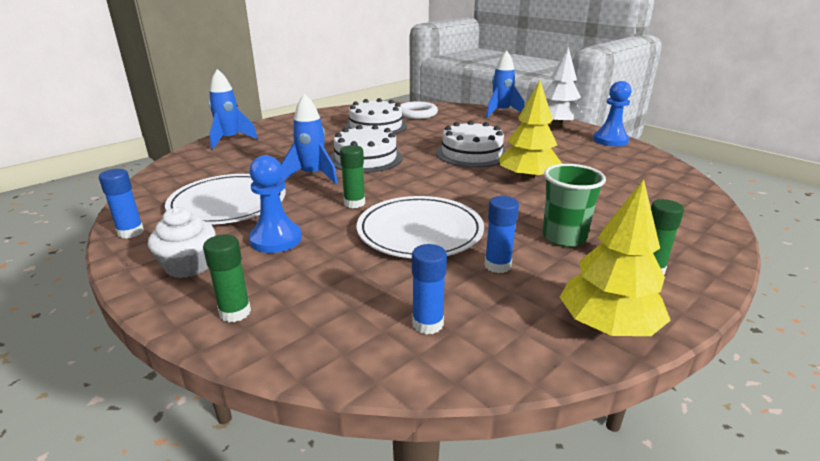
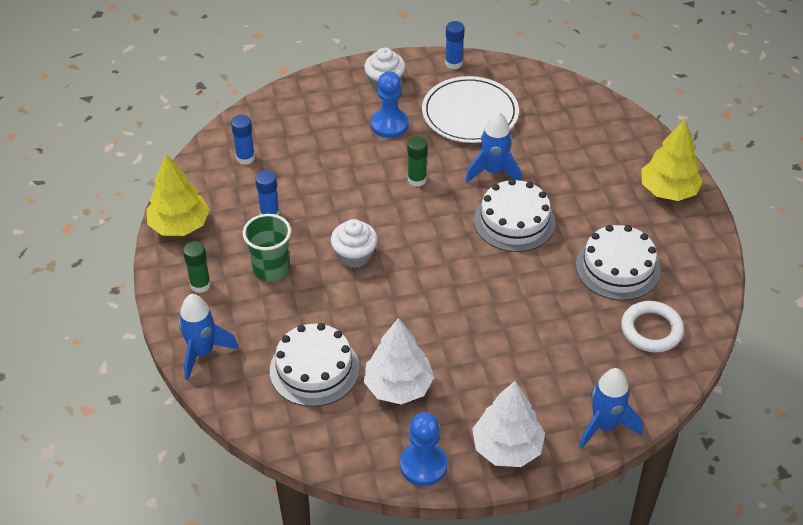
camera: 120 degrees right, 20 degrees up
(230, 140) = (637, 140): blue rocket -> blue rocket (202, 352)
(235, 312) = (318, 93): green glue stick -> none
(420, 231) = (343, 197): white plate -> none
(471, 153) = (471, 308): white cake -> white cake (314, 369)
(486, 204) = (354, 255): none -> white cupcake
(527, 179) = (379, 312): yellow tree -> yellow tree (668, 190)
(574, 158) = (398, 386): none -> white tree

